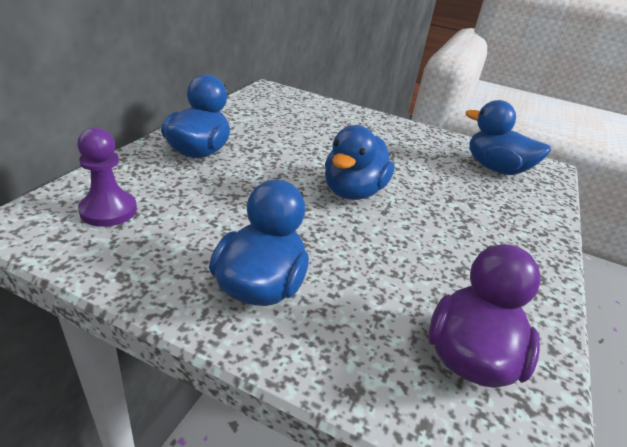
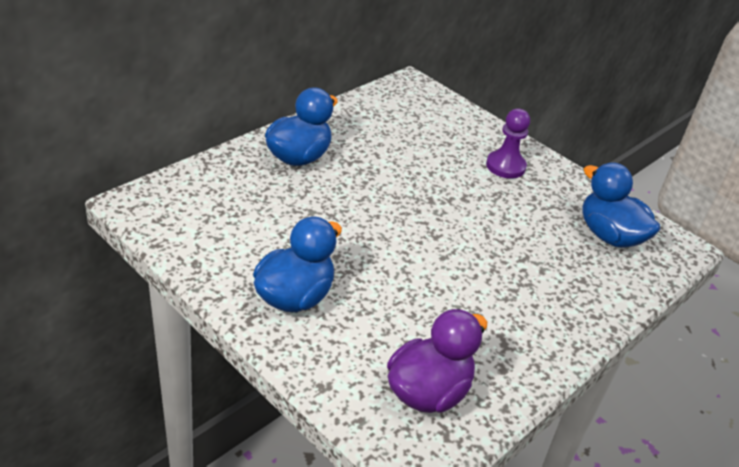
camera: 20 degrees right, 5 degrees up
(108, 210) = (202, 204): purple pawn -> purple pawn (505, 166)
(353, 192) = (425, 230): blue duck -> none

